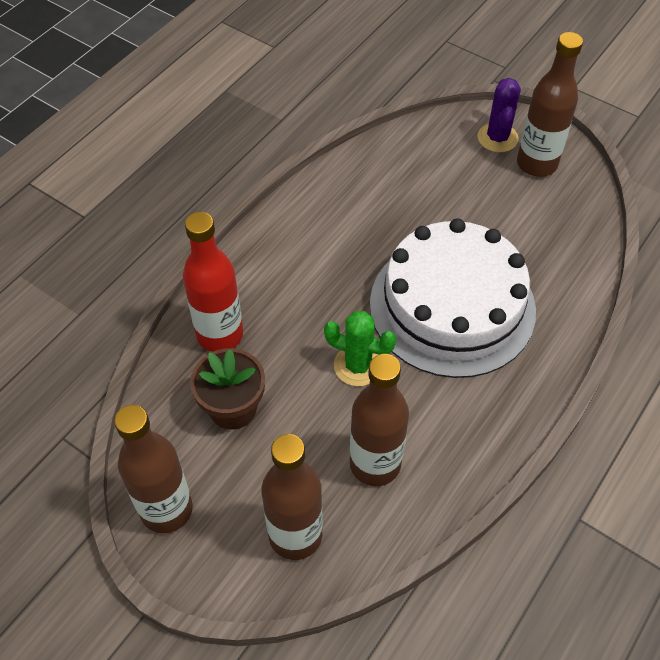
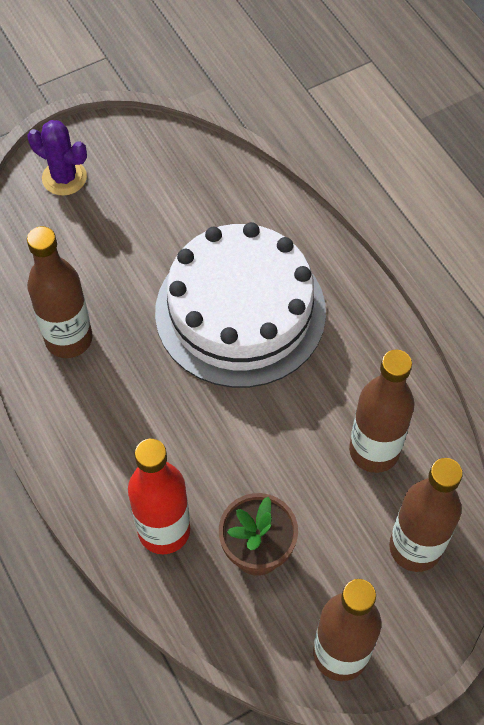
camera: 65 degrees left, 5 degrees up
(358, 366) = (264, 420): green cactus -> none
(536, 164) = (117, 163): brown bottle -> brown bottle (69, 339)

